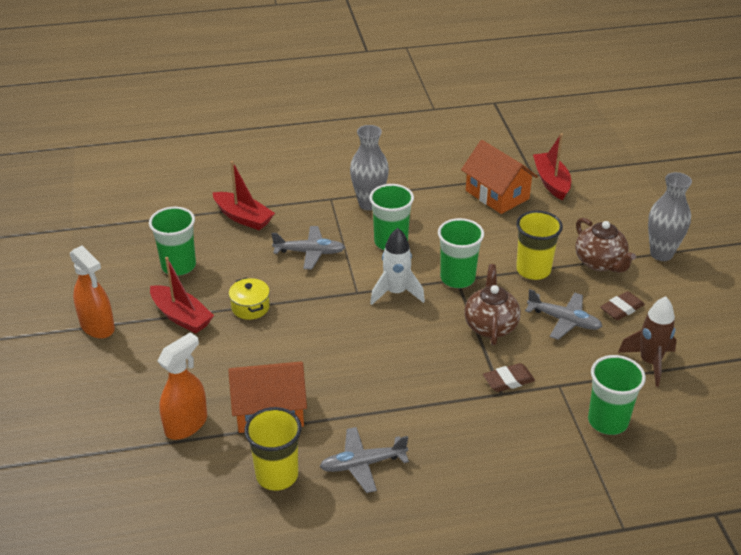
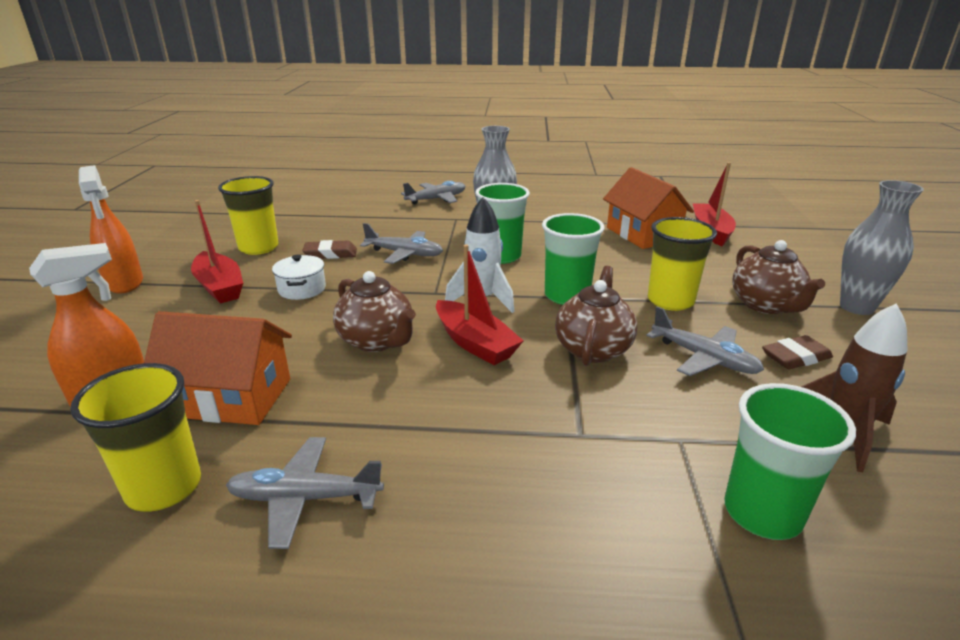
camera: 15 degrees right, 10 degrees down
(178, 266) = (258, 248): green cup -> yellow cup
(243, 217) = (356, 222): red boat -> red boat (475, 343)
(250, 307) = (302, 289): yellow pot -> white pot
(299, 172) = (436, 199): none -> grey plane
(339, 347) = (377, 341): none -> brown teapot
(508, 380) = (597, 419): brown eraser -> brown eraser (330, 254)

